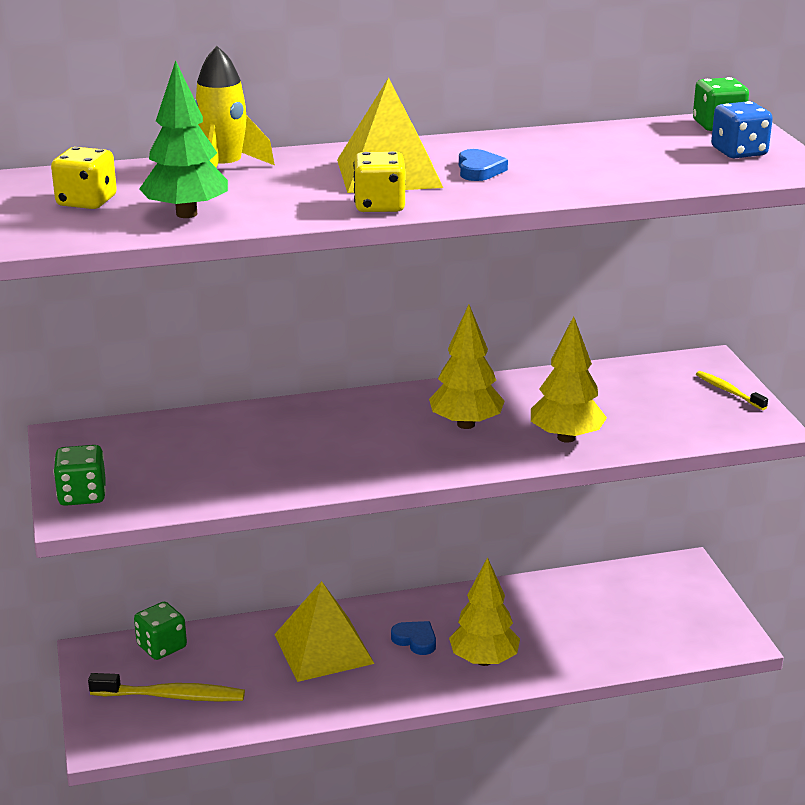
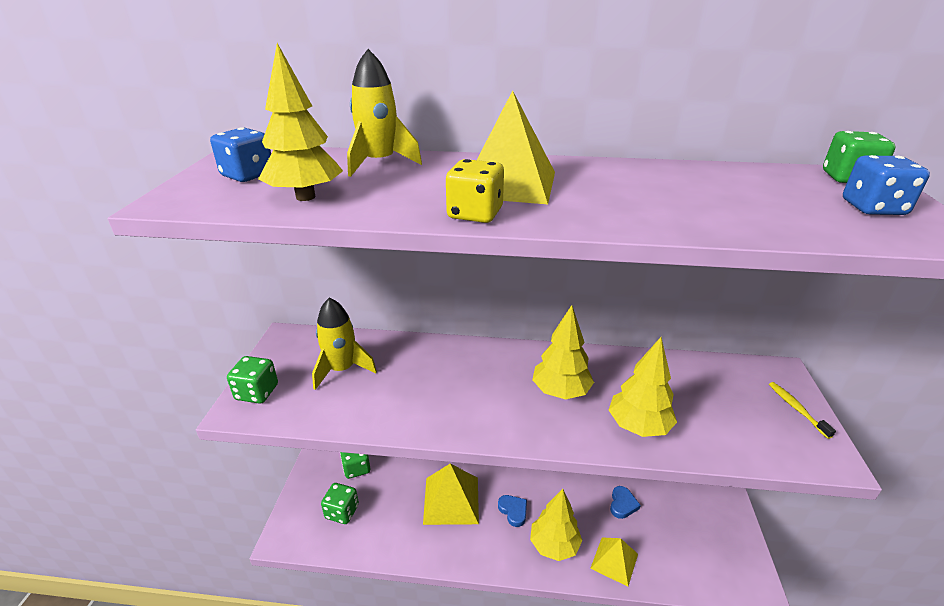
camera: 20 degrees right, 5 degrees up
(86, 201) = (248, 175): yellow dice -> blue dice
(172, 696) = (342, 512): yellow toothbrush -> green dice
(176, 454) = (342, 369): none -> yellow rocket
(186, 214) = (305, 197): green tree -> yellow tree
(479, 170) = (592, 191): blue heart -> blue heart (622, 504)
(565, 657) = (614, 561): none -> yellow pyramid

